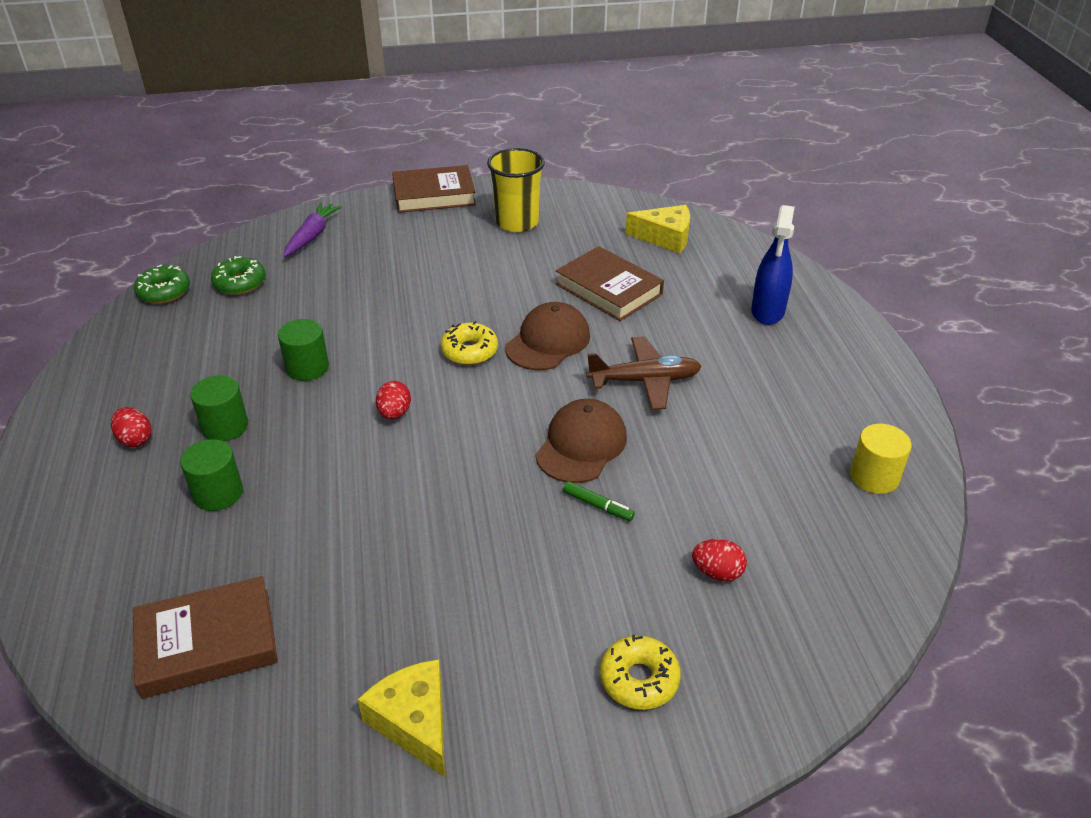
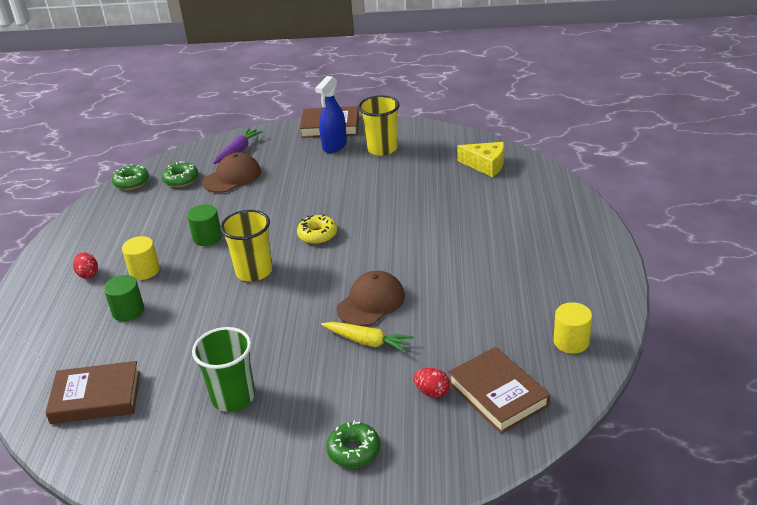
camera: 15 degrees right, 5 degrees down
(225, 426) = (144, 270): green cylinder -> yellow cylinder
(394, 413) = (254, 271): red egg -> yellow cup
(414, 722) = (204, 457): yellow cheese -> none
(428, 615) = (233, 397): none -> green cup
(548, 341) = (373, 232): brown cap -> brown cap (232, 177)
(598, 505) = (367, 342): green marker -> yellow carrot
(609, 289) = (430, 199): brown book -> brown book (498, 394)
(639, 679) = (354, 450): yellow donut -> green donut
(645, 381) = (431, 263): brown plane -> none
(767, 311) = (541, 222): blue spray bottle -> blue spray bottle (334, 146)

